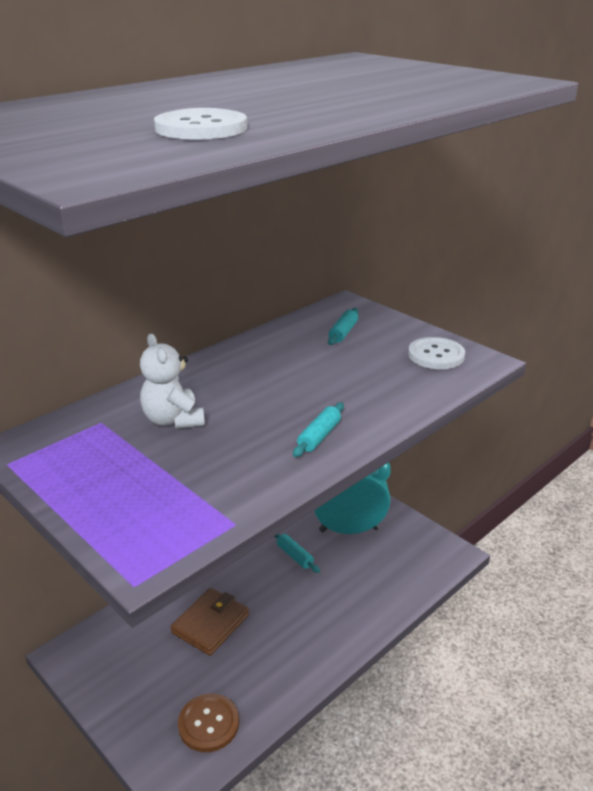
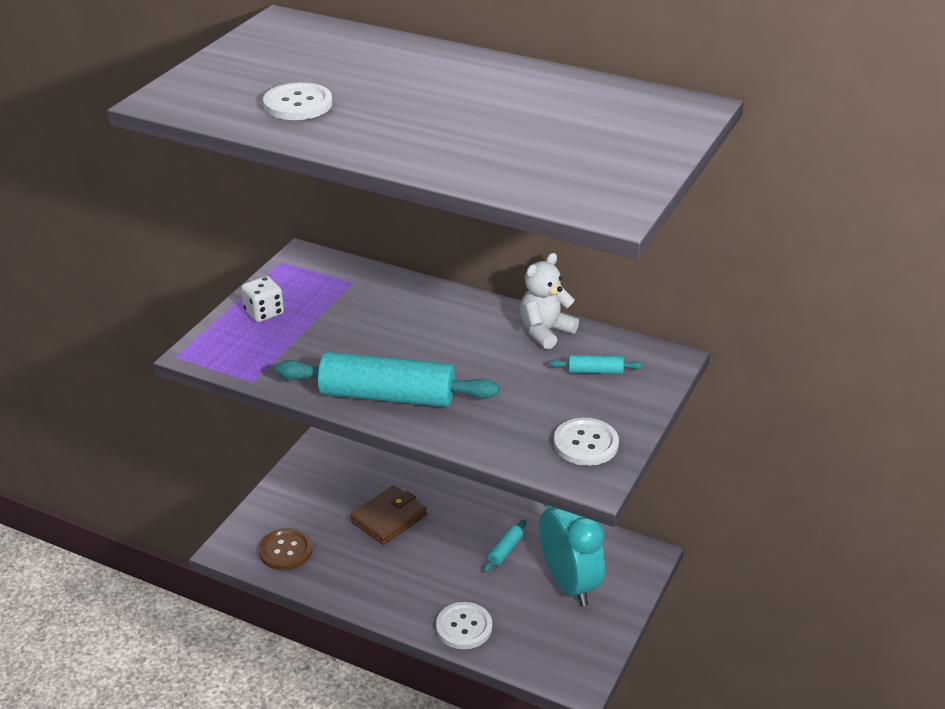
camera: 70 degrees right, 5 degrees up
(102, 493) = (264, 312): none -> white dice
(173, 420) = (373, 315): white teddy bear -> white teddy bear (545, 331)
(210, 624) = (389, 518): brown wallet -> brown wallet turned 60 degrees counterclockwise
(319, 436) = (387, 396): turquoise rolling pin -> turquoise rolling pin, size x2.35
(372, 606) = (464, 627): none -> white button

